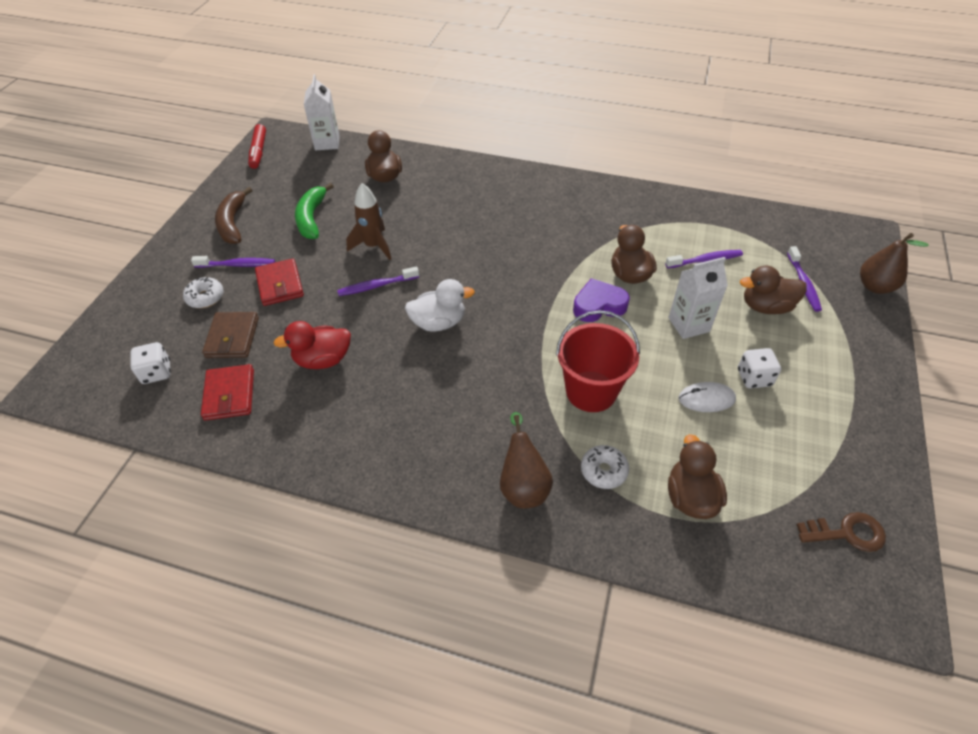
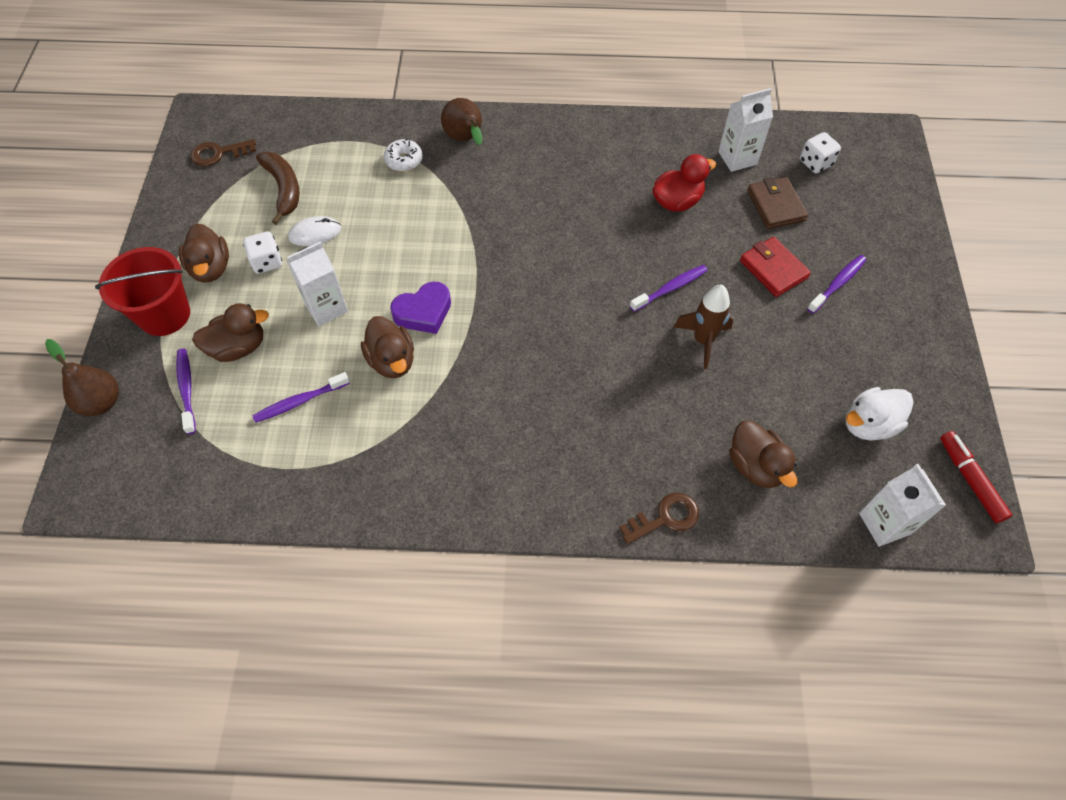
camera: 165 degrees right, 10 degrees up
(205, 297) = (837, 240): white donut -> none
(229, 395) = (737, 158): red wallet -> white carton
(233, 223) = (892, 340): brown banana -> brown banana (283, 189)
(237, 265) = (837, 284): purple toothbrush -> purple toothbrush turned 150 degrees clockwise
(312, 218) = (804, 368): green banana -> none
(438, 323) = (585, 259): white duck -> white duck (868, 424)
(457, 164) = (665, 518): none -> brown key
(591, 391) = (421, 220): red bucket -> red bucket (164, 315)
(690, 497) = (335, 155): brown duck -> brown duck (211, 268)

